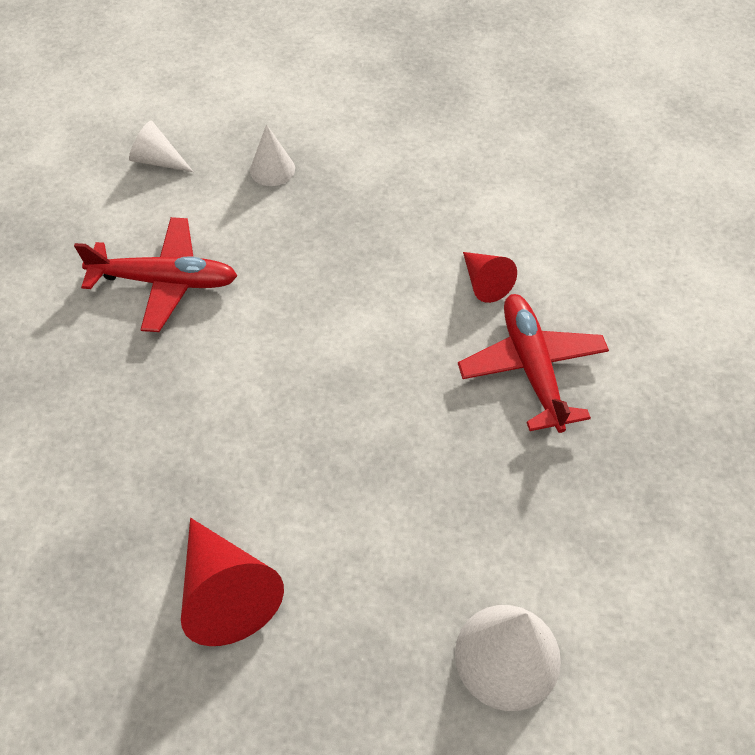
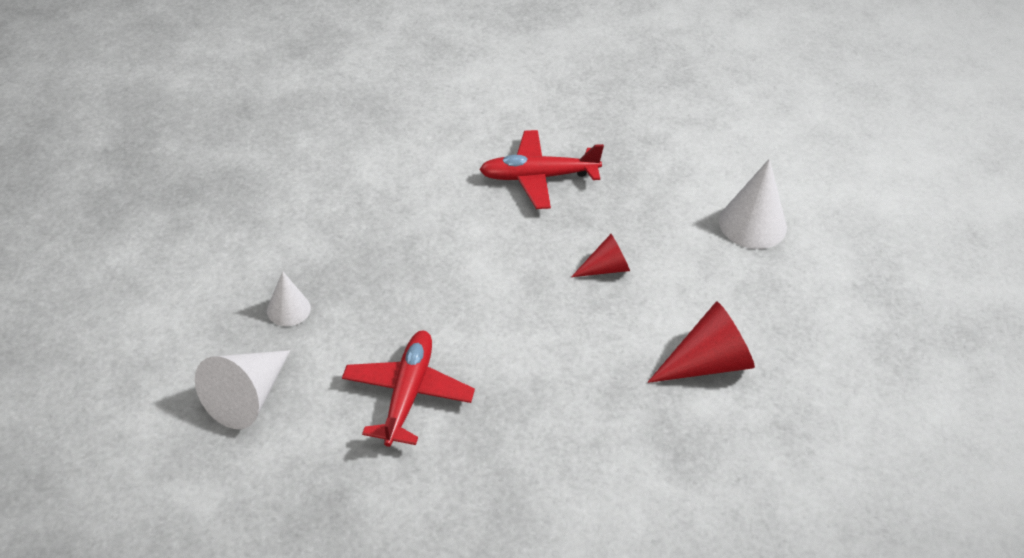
camera: 85 degrees left, 10 degrees down
(158, 160) = (247, 397): white cone -> white cone, size x1.68
(484, 282) = (454, 189): red cone -> red cone (605, 268)

